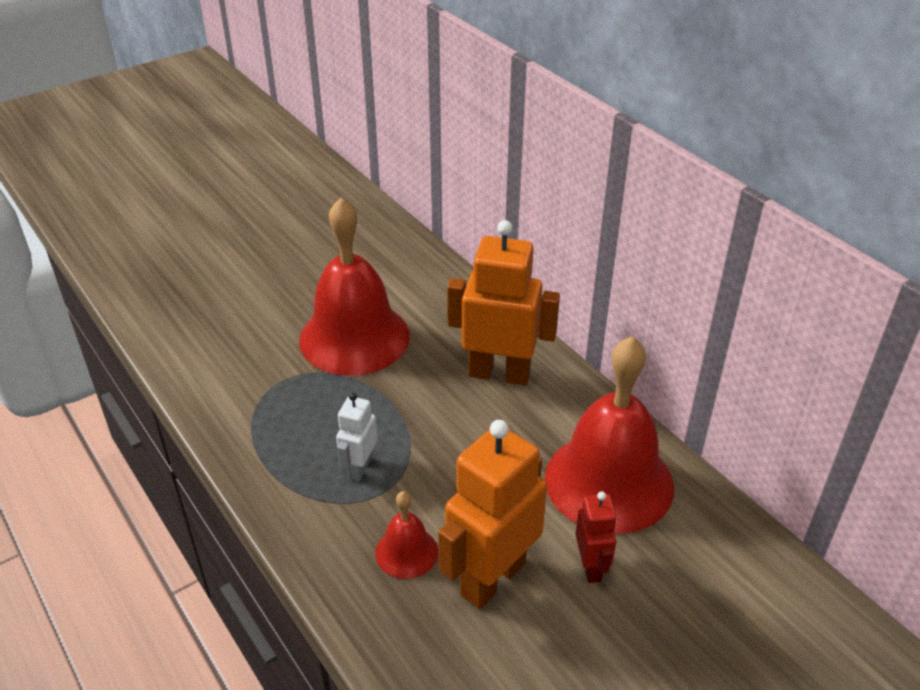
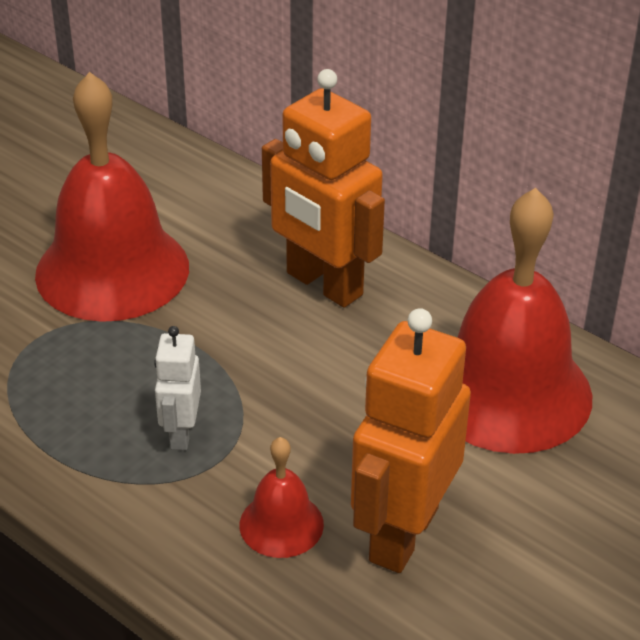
camera: 15 degrees left, 0 degrees up
(499, 373) = (323, 284): orange robot -> orange robot turned 135 degrees counterclockwise
(591, 567) = (520, 496): red robot -> none

